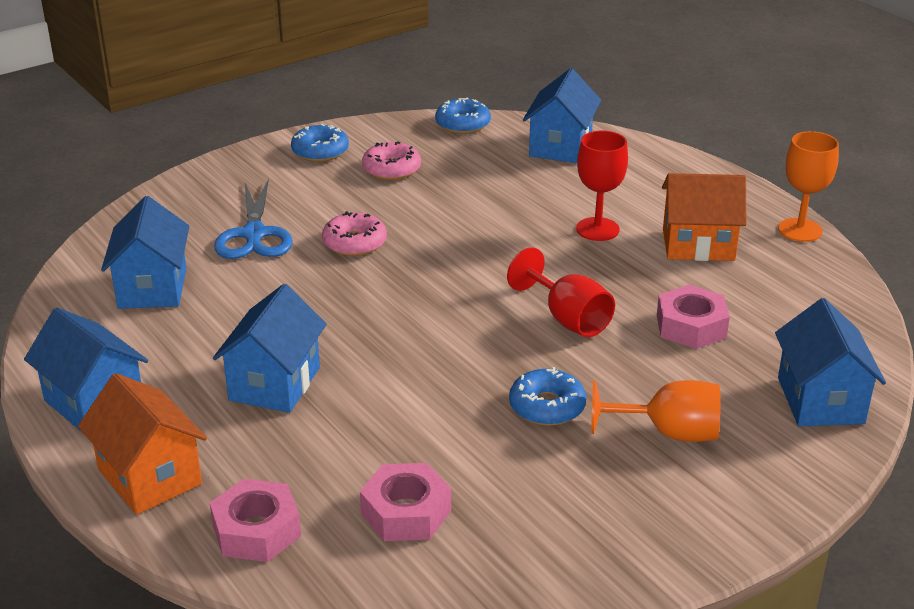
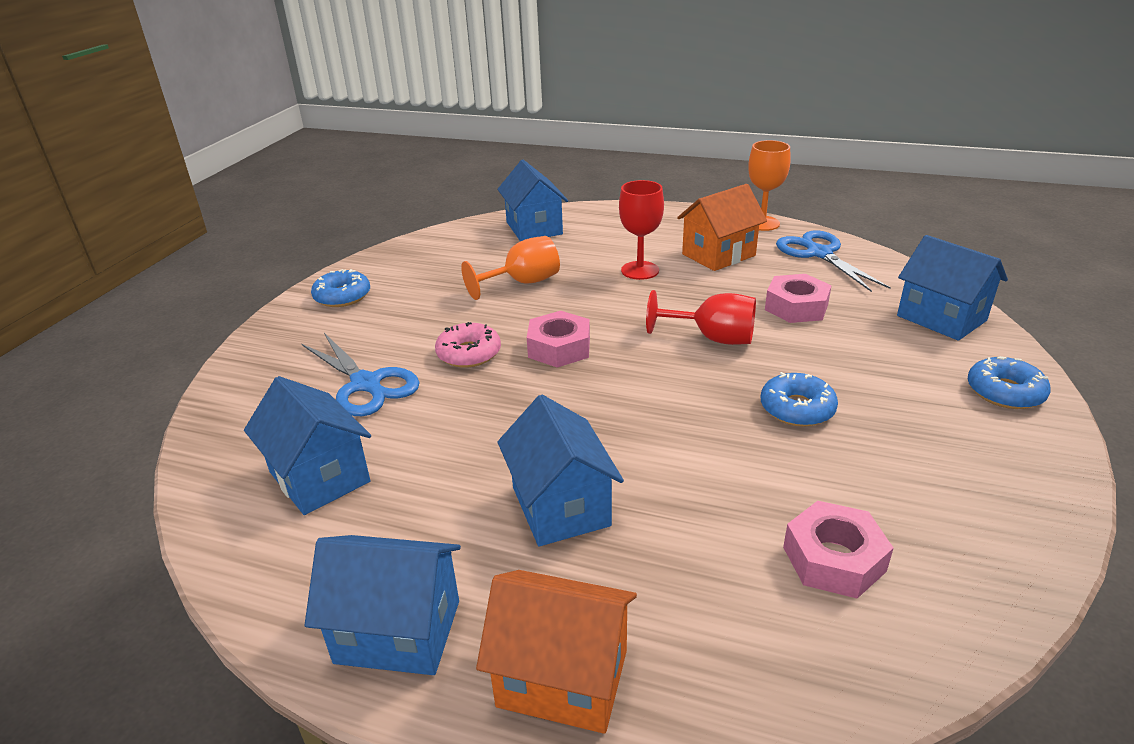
camera: 35 degrees left, 0 degrees up
(256, 530) = (742, 665): pink nut -> pink nut (559, 348)
(391, 169) = (424, 287): pink donut -> none
(462, 124) = (439, 238): blue donut -> blue donut (1005, 392)
(669, 433) = (899, 385): orange goblet -> orange goblet (523, 283)
(806, 286) = (819, 253): none -> blue scissors

